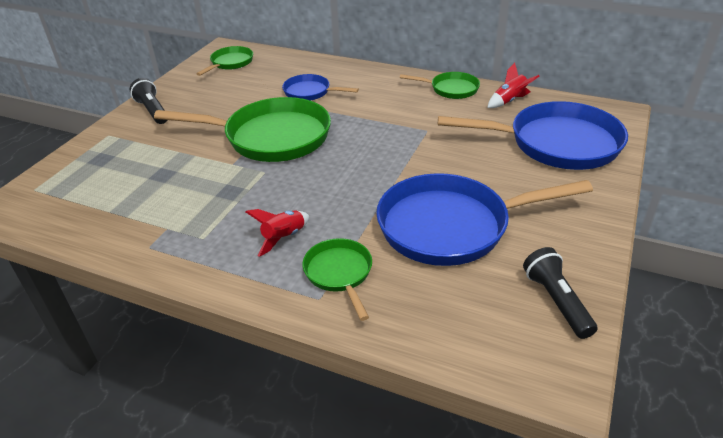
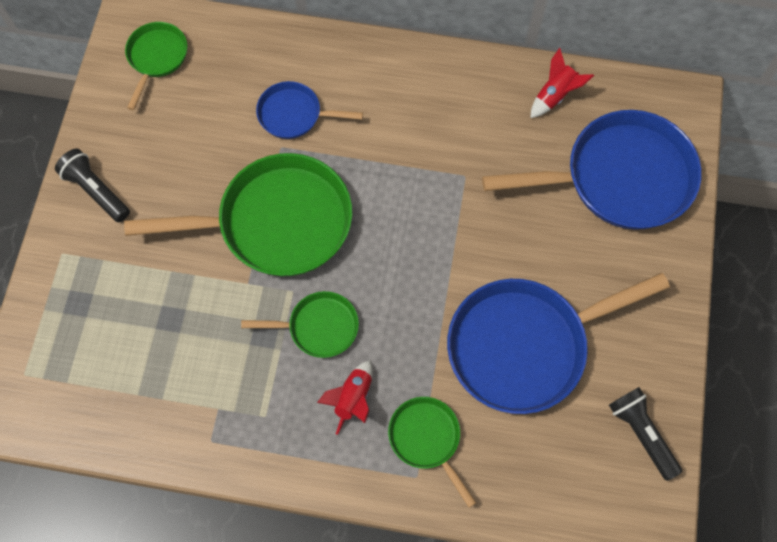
camera: 15 degrees left, 30 degrees up
(451, 89) = (477, 79): green pan -> green pan (318, 327)

